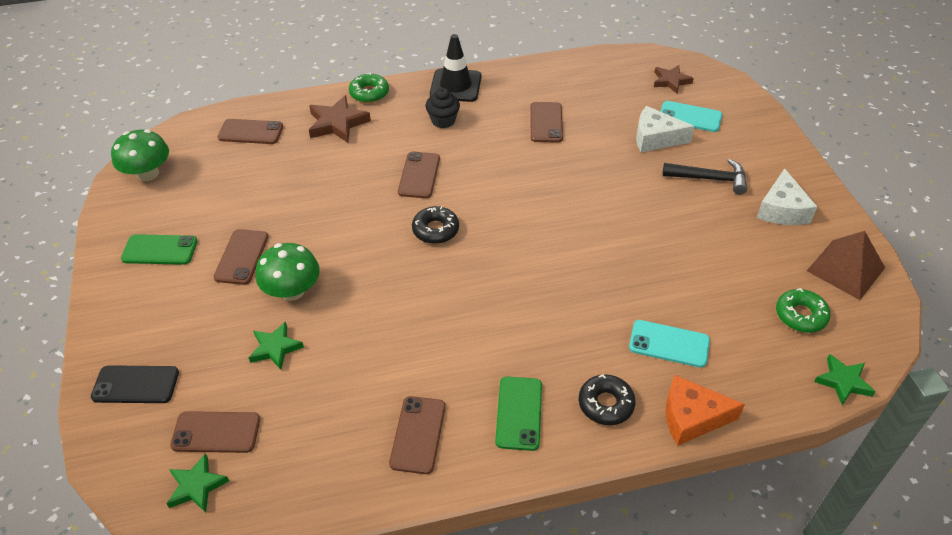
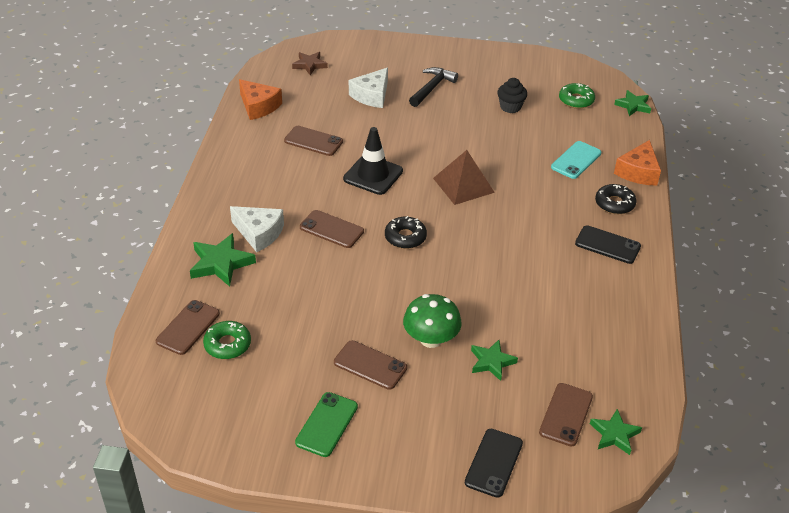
camera: 70 degrees left, 5 degrees down
(148, 173) = (199, 420): green mushroom -> none
(337, 123) = (221, 263): brown star -> green star
(369, 93) = (190, 232): green donut -> green donut (227, 344)
(418, 434) = (608, 299): brown phone -> none
(443, 121) = (268, 196): black cupcake -> black cupcake (510, 107)
(455, 86) = (223, 176): black traffic cone -> black traffic cone (373, 175)
(519, 413) = (607, 245): green phone -> black phone
(574, 72) = (258, 106): none -> orange cheese
(690, 117) = (359, 72): turquoise phone -> none
(782, 210) = (480, 71): white cheese -> white cheese (259, 233)
(846, 269) = (546, 68): brown pyramid -> brown pyramid (463, 185)

